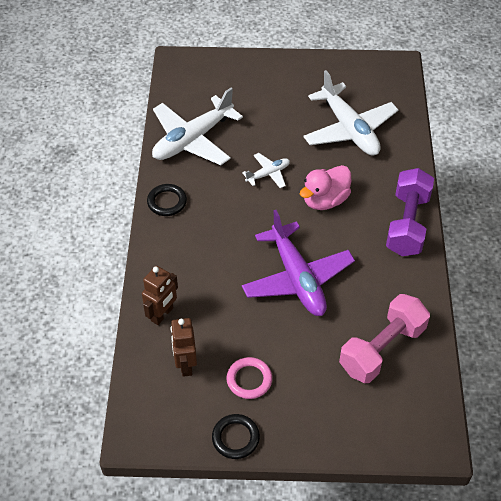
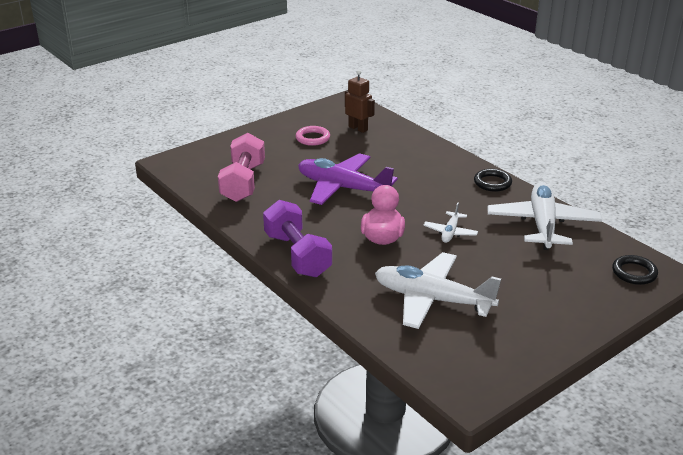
camera: 140 degrees right, 20 degrees down
(162, 314) = (403, 138): brown robot -> none
(235, 438) = (291, 119): black ring -> black ring (634, 273)

